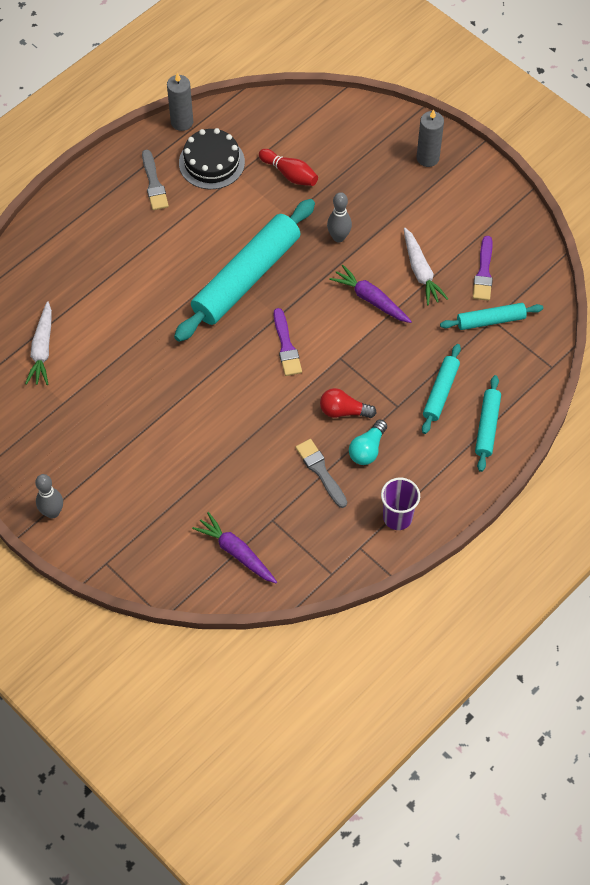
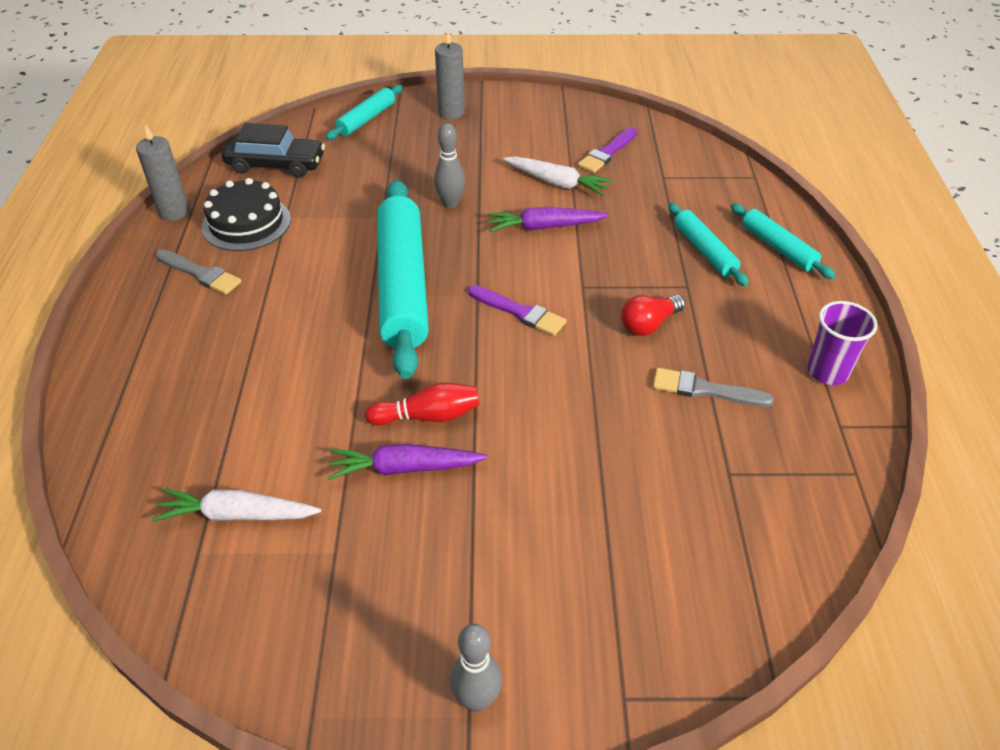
camera: 45 degrees left, 15 degrees down
(42, 349) = (237, 515): white carrot -> white carrot turned 135 degrees clockwise
(236, 552) = (743, 539): purple carrot -> purple carrot (404, 468)
(273, 124) = (276, 164): none -> black car
(289, 174) = (340, 188): red bowling pin -> red bowling pin (428, 416)
(367, 449) = (716, 338): turquoise light bulb -> none
(484, 272) = (607, 153): purple brush -> purple brush turned 75 degrees clockwise
(490, 320) = (662, 178): turquoise rolling pin -> turquoise rolling pin (366, 119)

